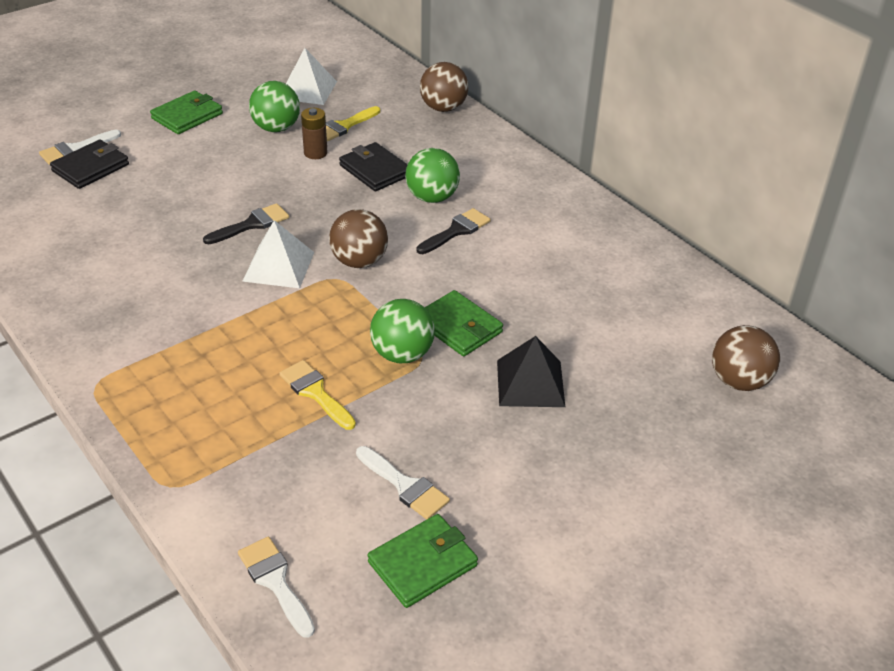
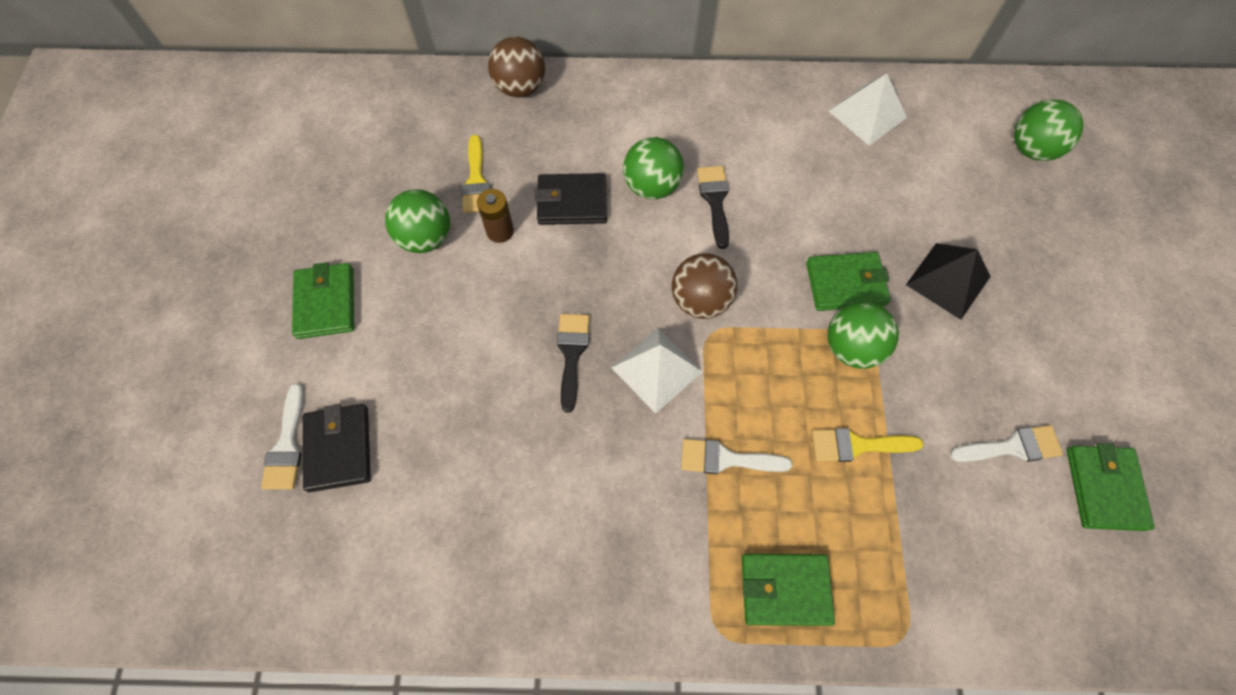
camera: 50 degrees left, 25 degrees up
(156, 404) = (785, 589): none -> green wallet
(275, 581) = (1067, 612): white brush -> white brush (726, 459)
(307, 90) = (382, 171): white pyramid -> white pyramid (867, 114)
(739, 381) = (1031, 149): brown ball -> green ball

